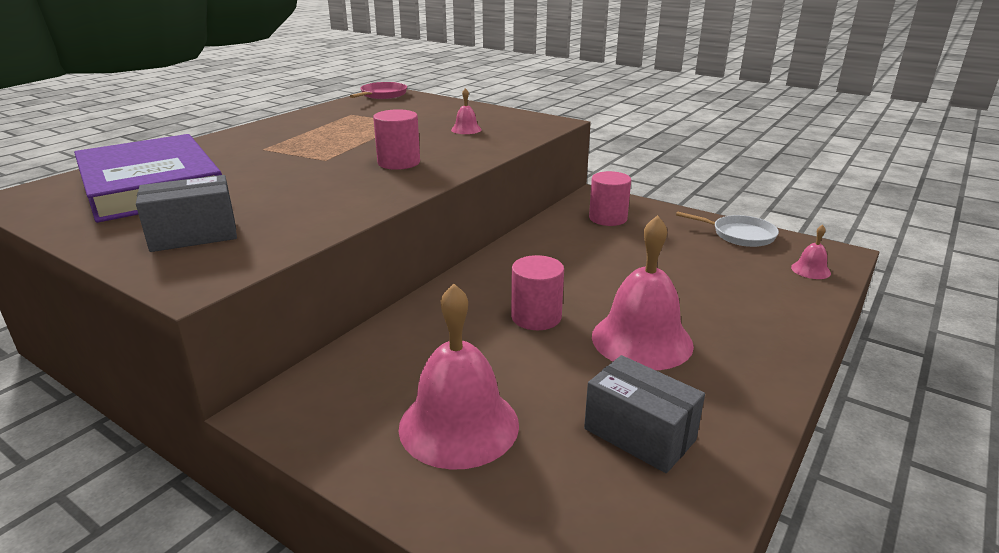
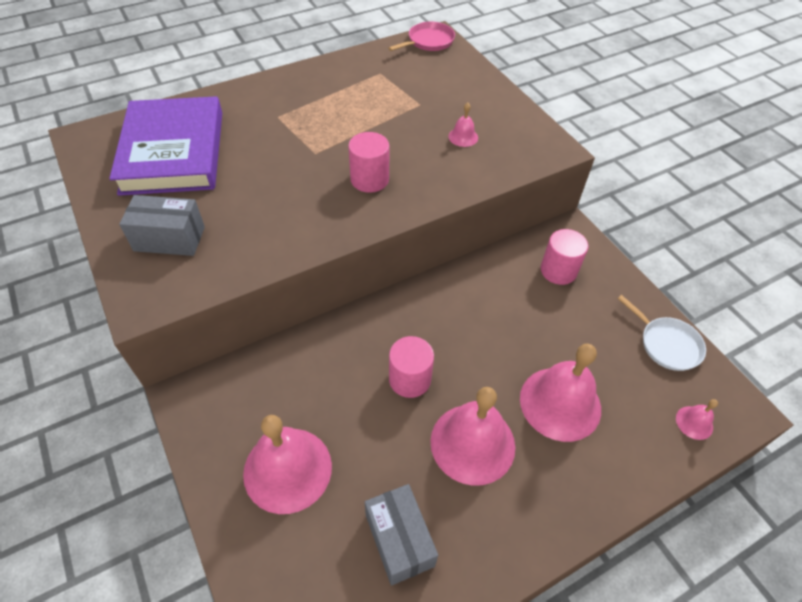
camera: 25 degrees right, 25 degrees up
(693, 291) = (560, 403): none -> pink bell

